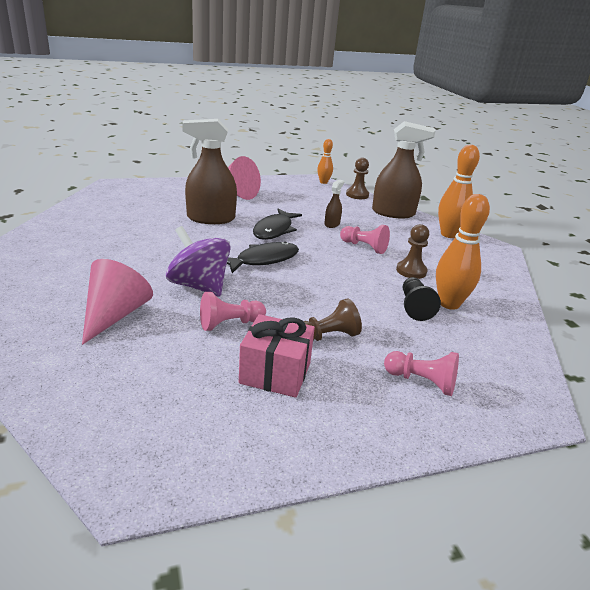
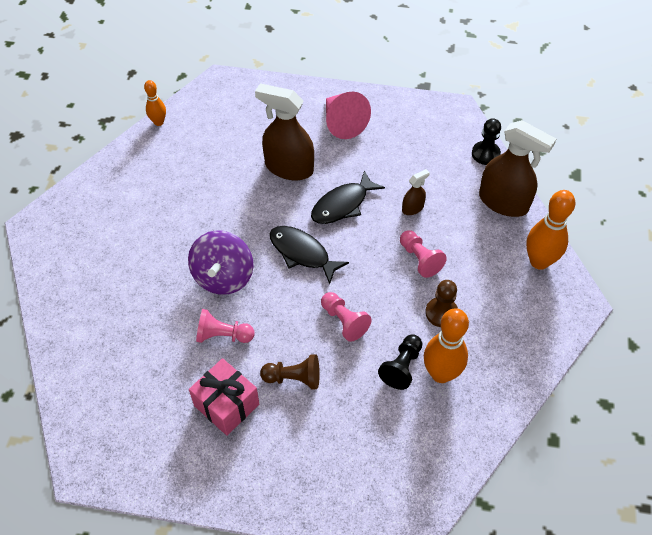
camera: 30 degrees right, 25 degrees up
(115, 315) = (141, 296): pink cone -> none
(199, 286) = (223, 277): purple spinning top -> purple spinning top turned 150 degrees counterclockwise
(263, 260) = (302, 253): black fish -> black fish turned 135 degrees counterclockwise
(323, 182) = (461, 117): orange bowling pin -> orange bowling pin (158, 122)
(357, 195) = (485, 154): brown pawn -> black pawn
(421, 382) = (336, 457): pink pawn -> pink pawn (344, 321)

